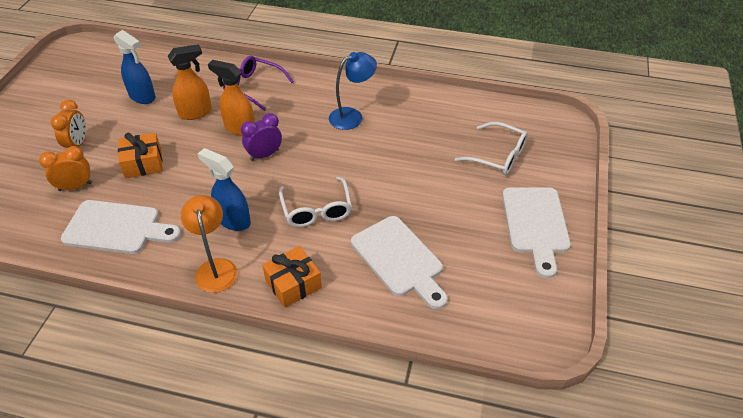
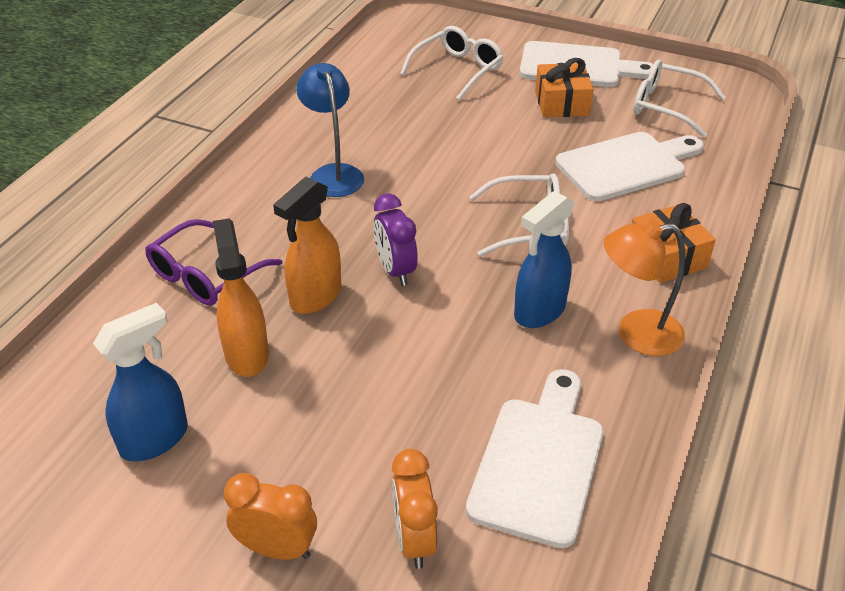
camera: 80 degrees left, 5 degrees down
(143, 163) = (372, 430): orange gift -> orange gift (561, 103)
(494, 285) = (666, 106): none -> white glasses

